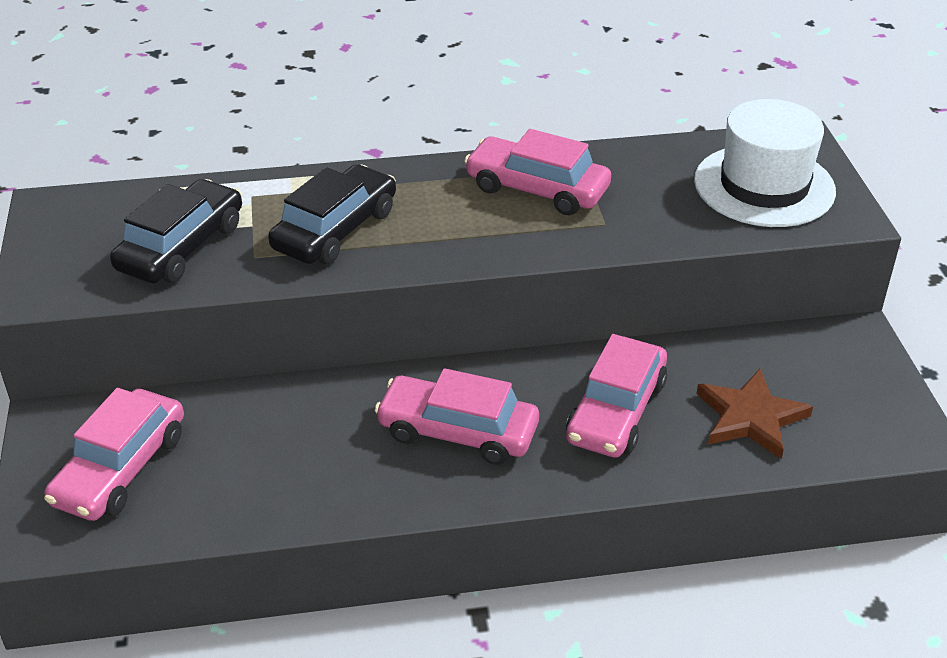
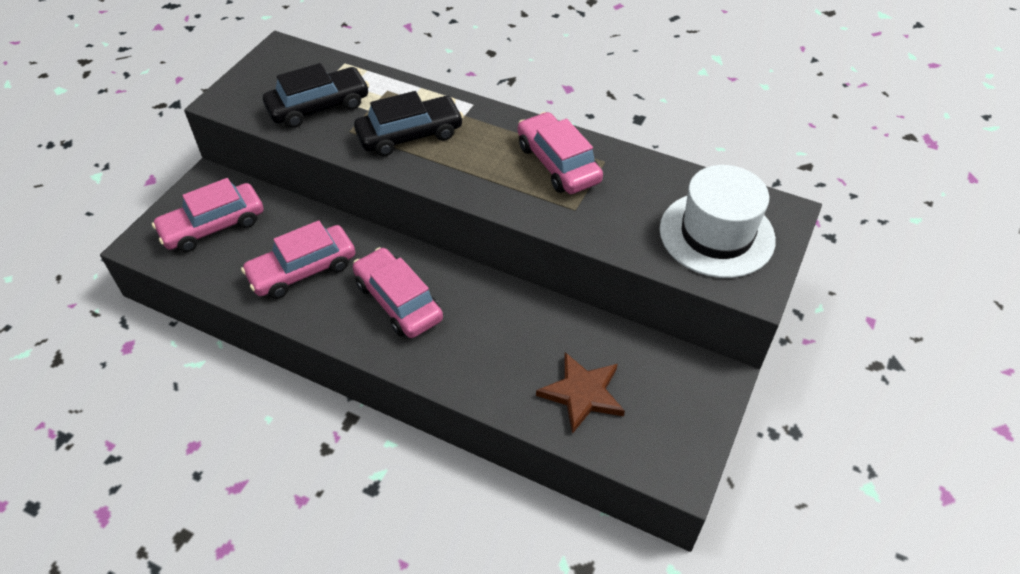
camera: 35 degrees right, 10 degrees up
(616, 411) = (502, 340): pink car -> pink car (302, 270)

